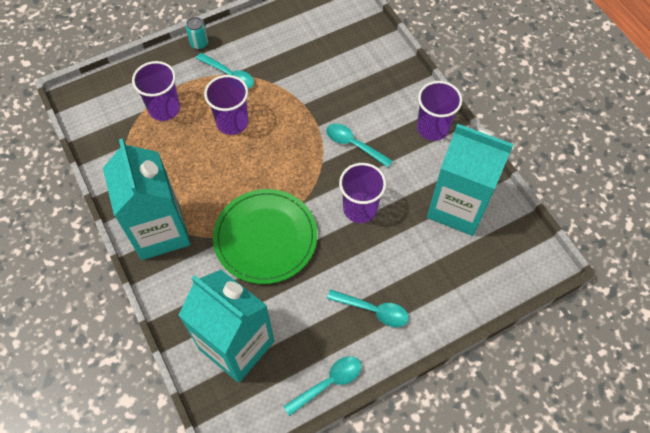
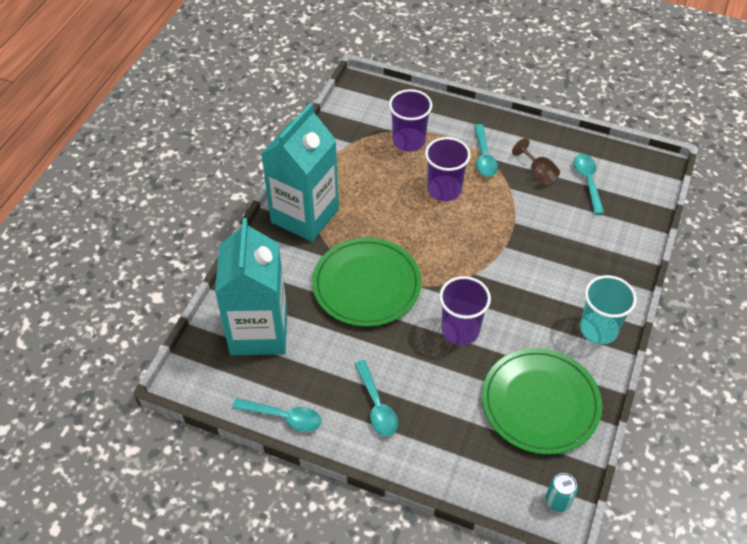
camera: 50 degrees right, 10 degrees down
(199, 44) = (490, 118): turquoise can -> turquoise can (558, 501)
(277, 56) = (538, 173): none -> brown goblet
(353, 144) = (515, 283): turquoise spoon -> turquoise spoon (587, 181)
(432, 128) = (598, 329): purple cup -> turquoise cup
(457, 207) = (540, 403): turquoise carton -> green plate

